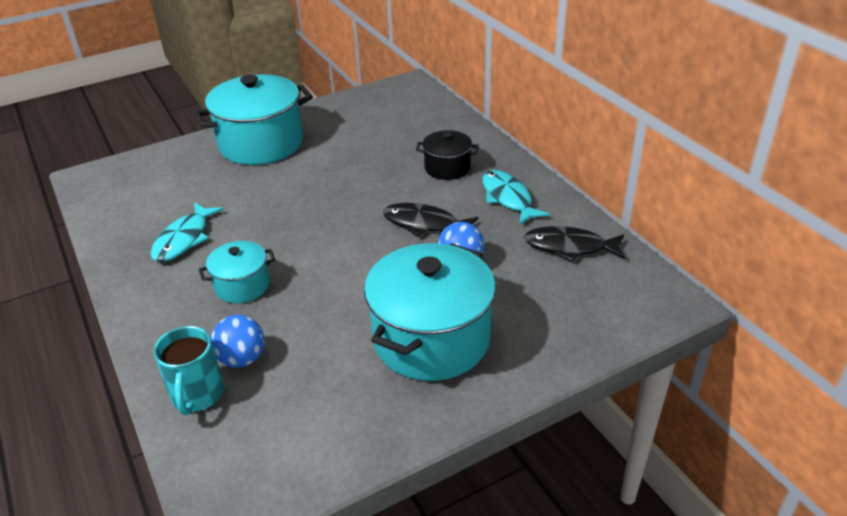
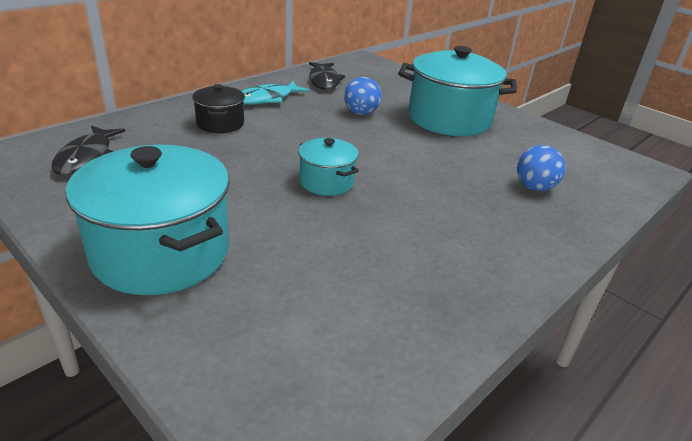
camera: 110 degrees left, 5 degrees down
(184, 239) = (408, 265): turquoise fish -> none
(197, 395) = (586, 200): turquoise mug -> none
(242, 286) = (455, 205): turquoise pot -> turquoise pot (326, 182)
(424, 224) = (317, 129): black fish -> black fish (86, 157)

